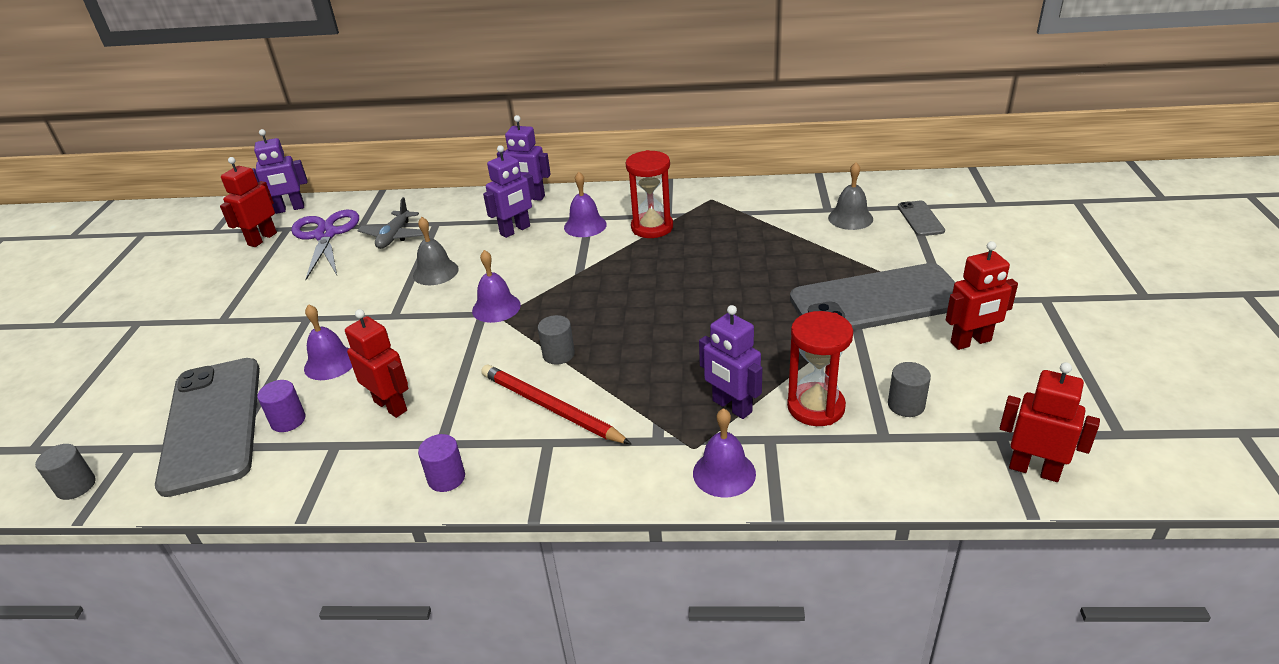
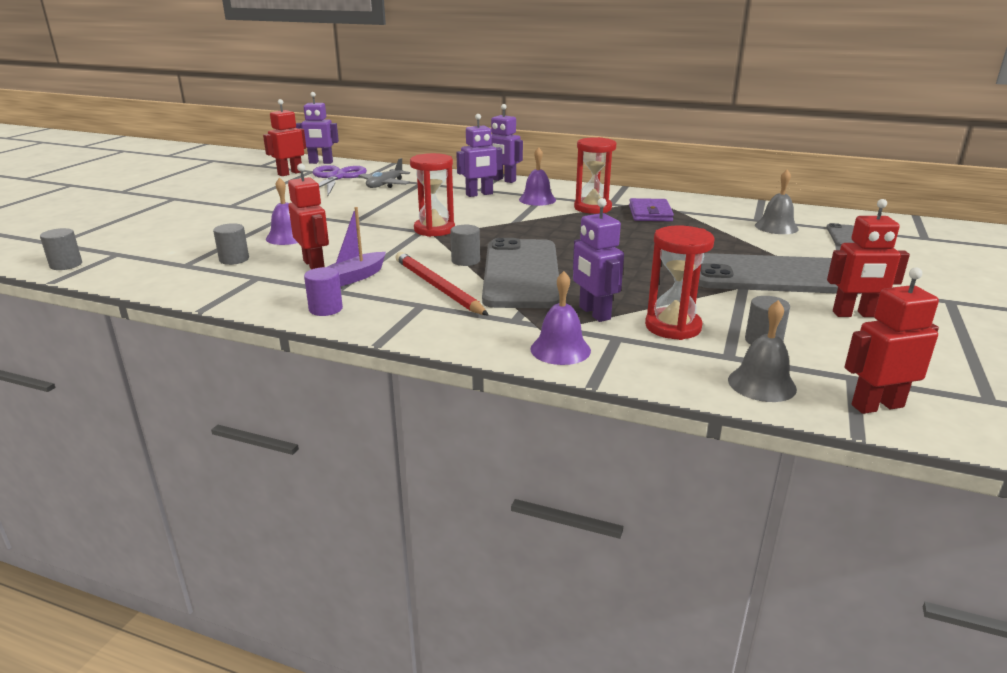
camera: 15 degrees right, 10 degrees down
(213, 424) = (181, 252): grey phone -> grey phone (521, 274)
(288, 420) = (234, 259): purple cylinder -> grey cylinder
(435, 272) = (401, 206): grey bell -> grey bell (761, 384)
(450, 414) = (355, 277): none -> purple boat
(496, 307) = (434, 229): purple bell -> red hourglass
(716, 223) = (650, 213): none -> purple wallet
(1034, 470) = (877, 406): red robot -> red robot turned 60 degrees counterclockwise

